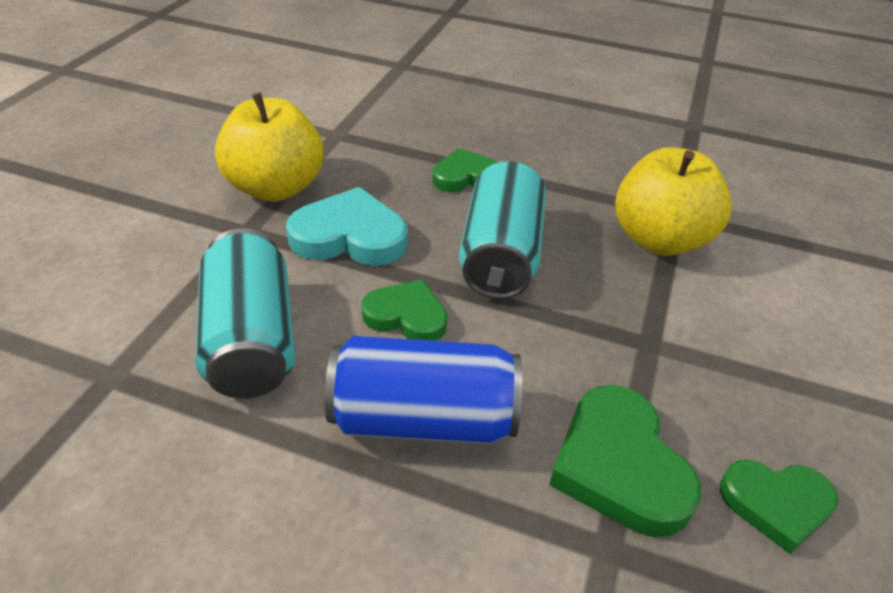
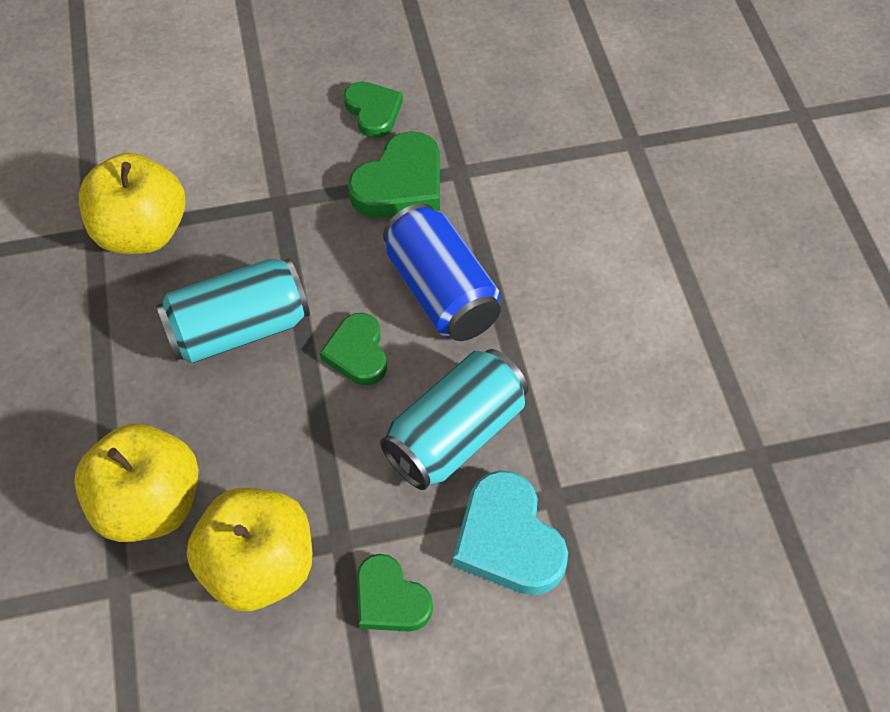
camera: 120 degrees left, 15 degrees up
(350, 236) = (290, 451): turquoise heart -> turquoise heart (508, 539)
(381, 161) = (149, 504): none -> yellow apple
(465, 176) = (131, 414): green heart -> green heart (390, 599)

